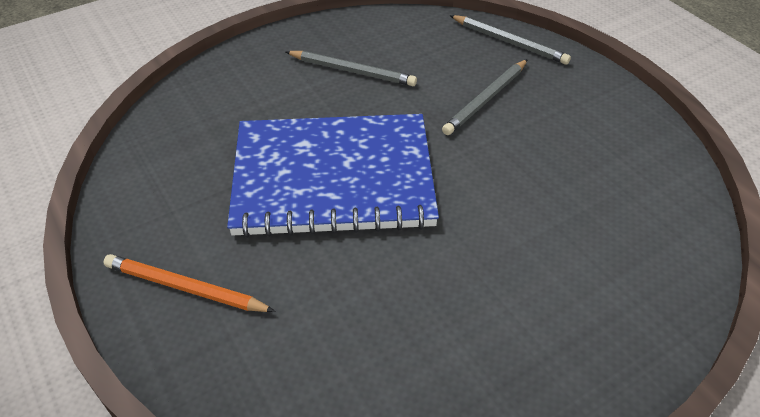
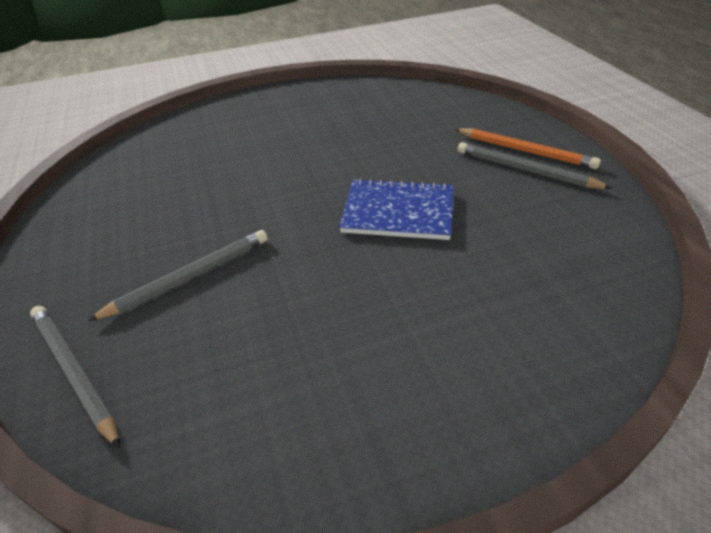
camera: 165 degrees left, 5 degrees down
(333, 177) = (398, 212): blue notebook -> blue notebook, size x0.54
(352, 71) = (342, 349): grey pencil -> grey pencil (525, 170)

